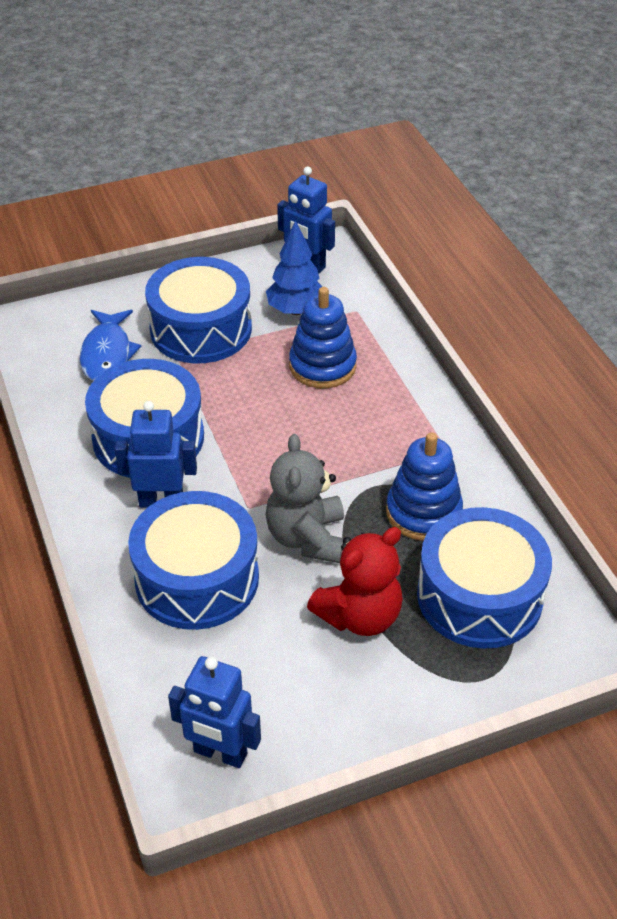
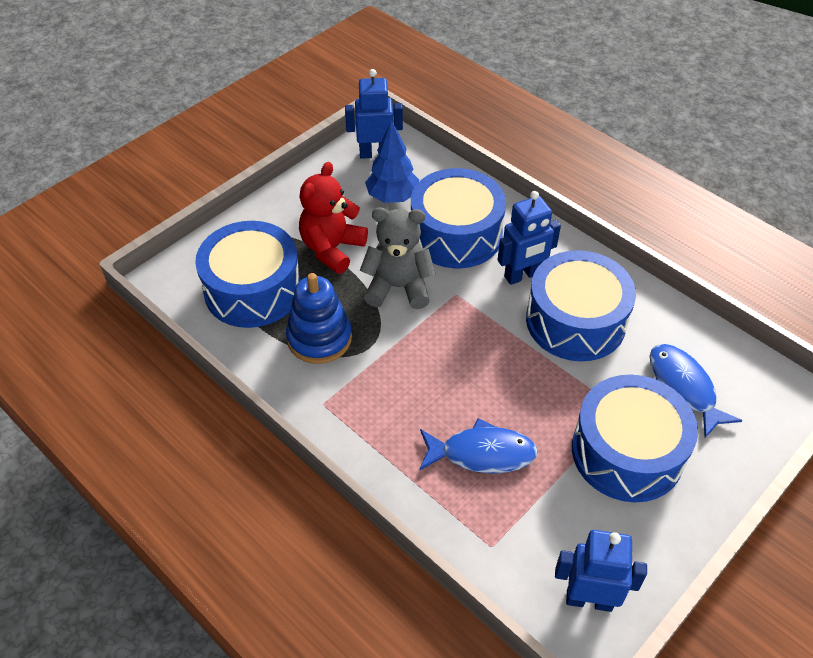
camera: 155 degrees right, 5 degrees up
(296, 310) = (554, 519): blue tree -> blue tree (392, 197)
(307, 537) = (398, 287): grey teddy bear -> grey teddy bear turned 60 degrees counterclockwise
(322, 366) = (482, 453): blue stacking toy -> blue fish

